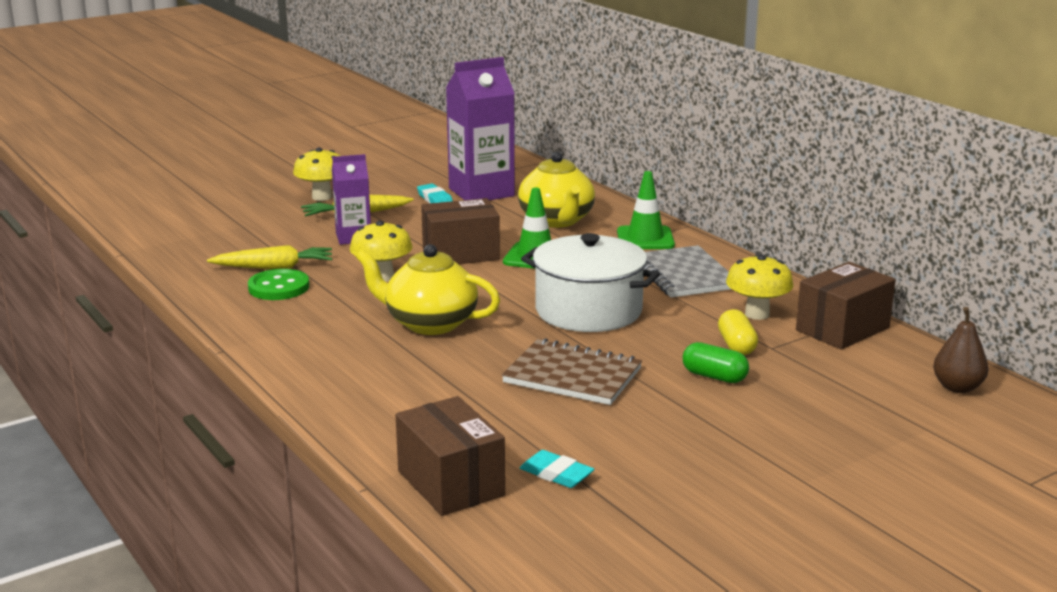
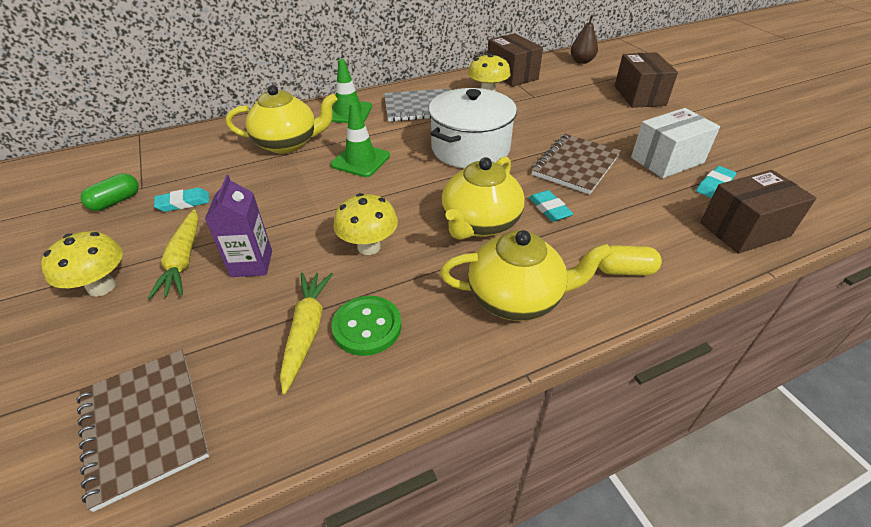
camera: 80 degrees left, 20 degrees up
(194, 236) = (144, 425): none -> brown notebook
(315, 344) = (516, 298): none -> yellow teapot
(460, 254) = (335, 197): brown box -> brown box (639, 96)
(466, 359) = (549, 209): none -> turquoise eraser
(481, 192) = (188, 174): purple carton -> none
(615, 443) = (667, 160): none -> white box
(714, 377) = (573, 118): green capsule -> green capsule (116, 201)
(736, 345) = (531, 106): yellow capsule -> yellow capsule (624, 270)

